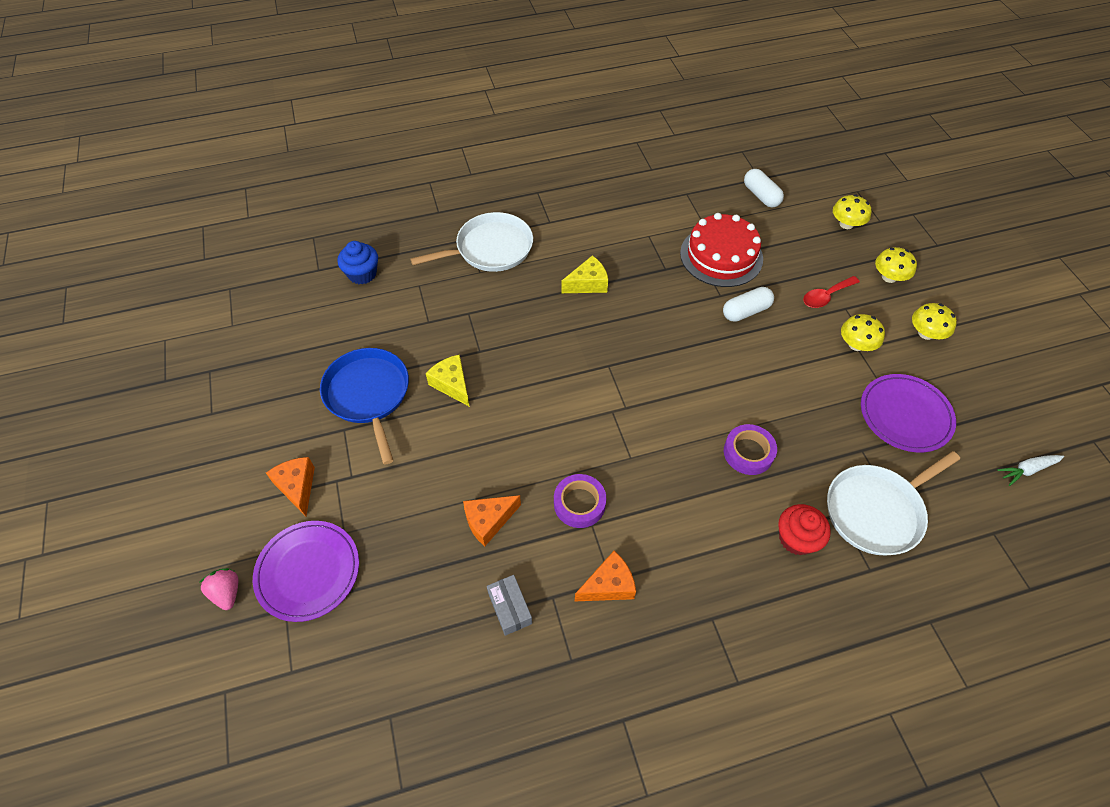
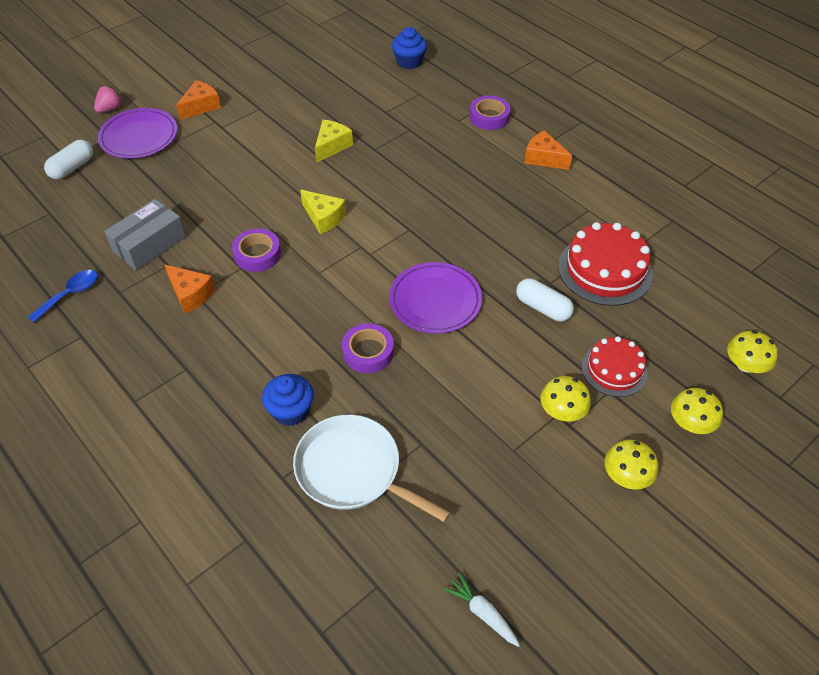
camera: 65 degrees right, 5 degrees down
(368, 395) = (296, 108): blue pan -> none
(488, 521) = (217, 208): orange cheese -> orange cheese (543, 158)
(490, 249) = (489, 117): white pan -> purple tape
(510, 608) = (149, 244): grey box -> grey box, size x1.61
(550, 719) = (70, 294): none -> blue spoon
(588, 284) = (494, 188): yellow cheese -> yellow cheese (324, 218)
(761, 196) = (723, 279): white capsule -> white capsule (72, 168)
(796, 538) = (291, 411): red cupcake -> blue cupcake
(826, 296) = (614, 369): red spoon -> red cake
(905, 415) = (491, 475): purple plate -> purple plate (435, 300)

